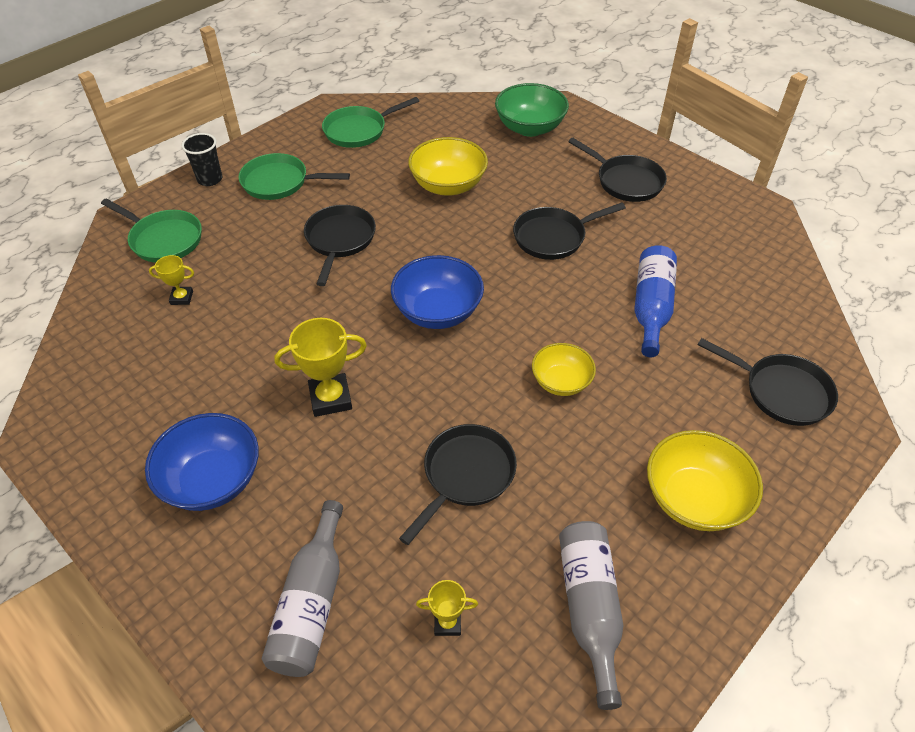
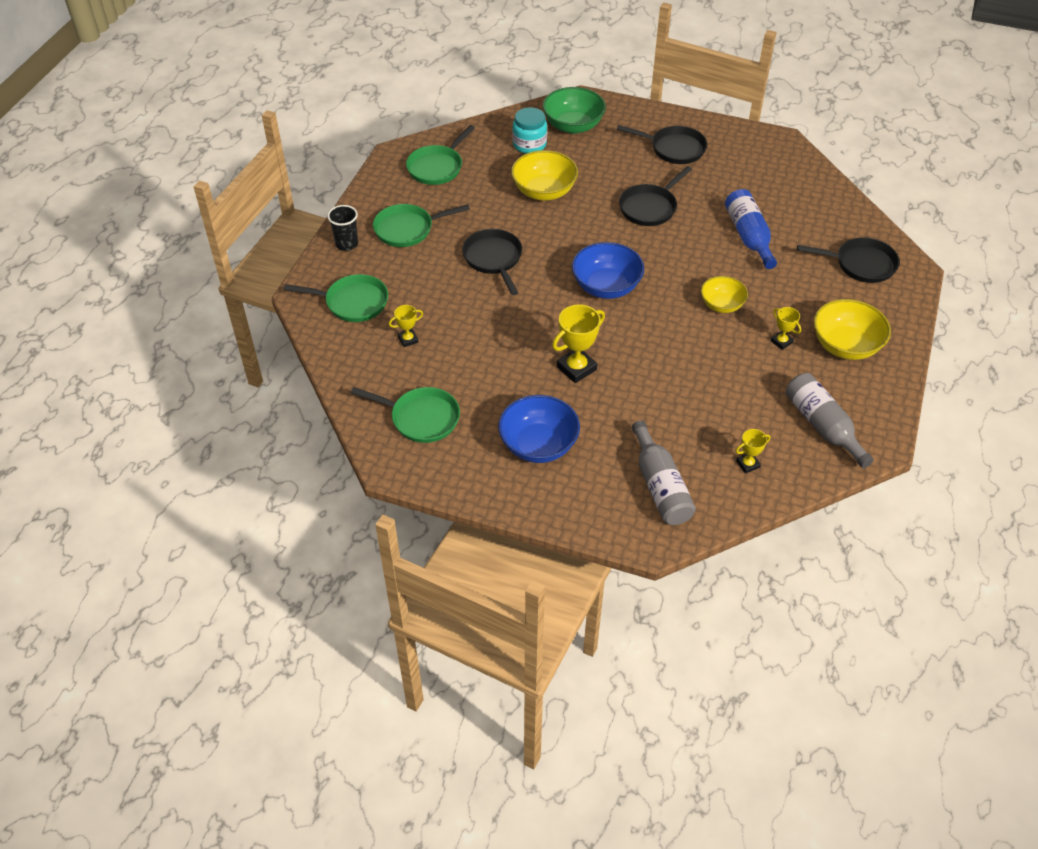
camera: 25 degrees left, 0 degrees up
(118, 393) = (421, 418): none -> green pan
(465, 475) = (700, 382): black pan -> none
(469, 134) = (529, 144): none -> turquoise jar
(608, 459) = (781, 342): none -> yellow trophy

